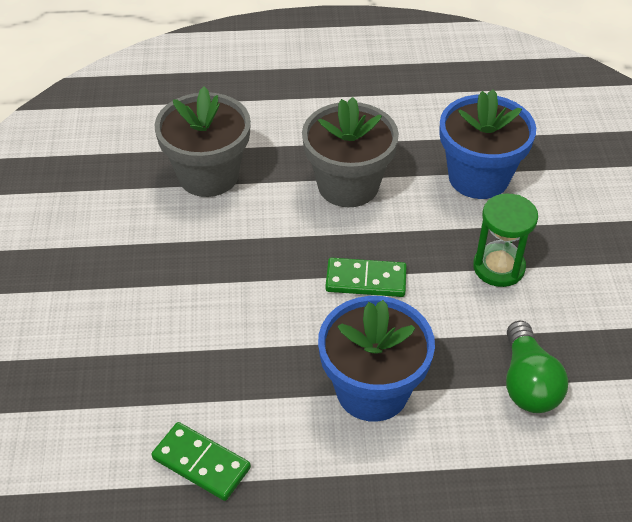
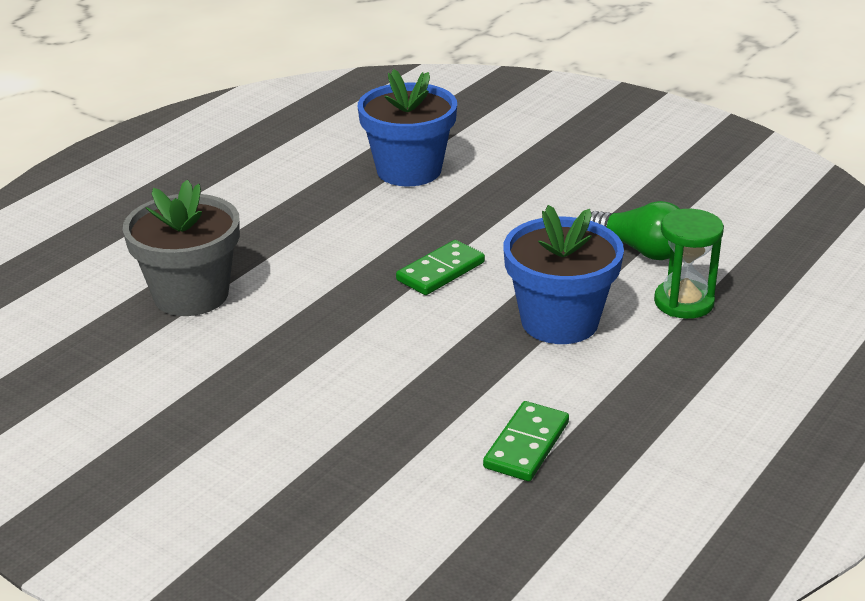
camera: 50 degrees left, 15 degrees down
(201, 463) = (526, 445): green domino -> green domino turned 45 degrees counterclockwise
(348, 185) = (322, 231): grey flower pot -> none
(498, 267) = (514, 207): green hourglass -> green hourglass (684, 302)

